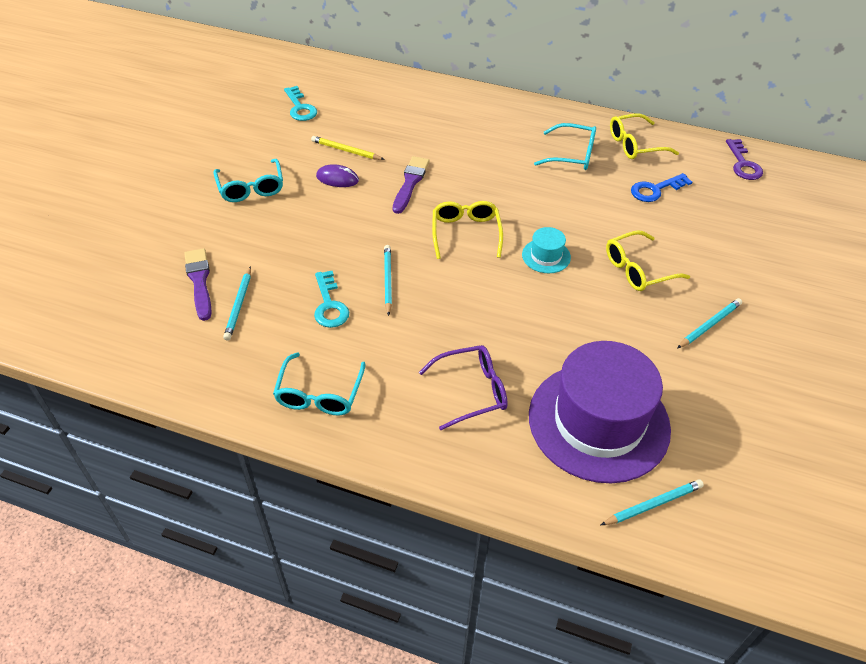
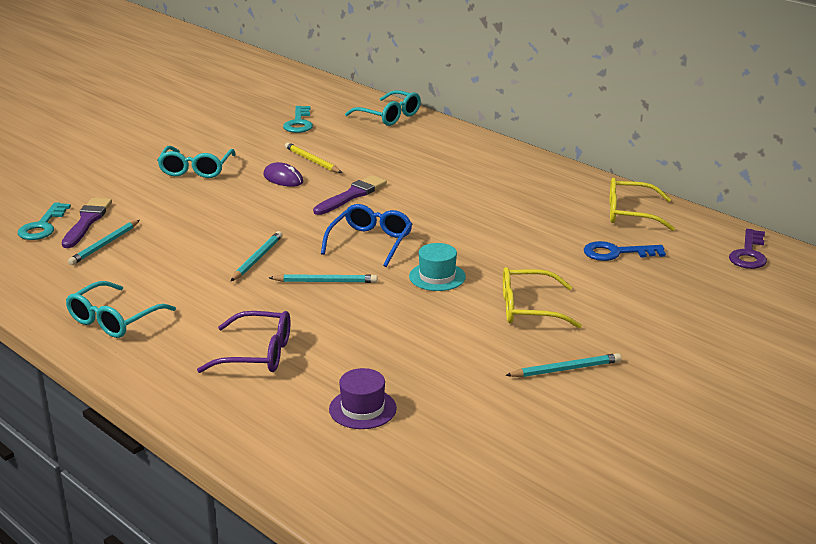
camera: 25 degrees right, 20 degrees down
(329, 305) = (185, 263): turquoise key -> turquoise key (42, 226)
(466, 233) = (370, 242): yellow glasses -> blue glasses
(572, 155) = (548, 208): turquoise glasses -> turquoise glasses (389, 116)
(598, 421) = (362, 409): purple hat -> purple hat, size x0.41
(653, 504) = (355, 483): turquoise pencil -> turquoise pencil (325, 281)

